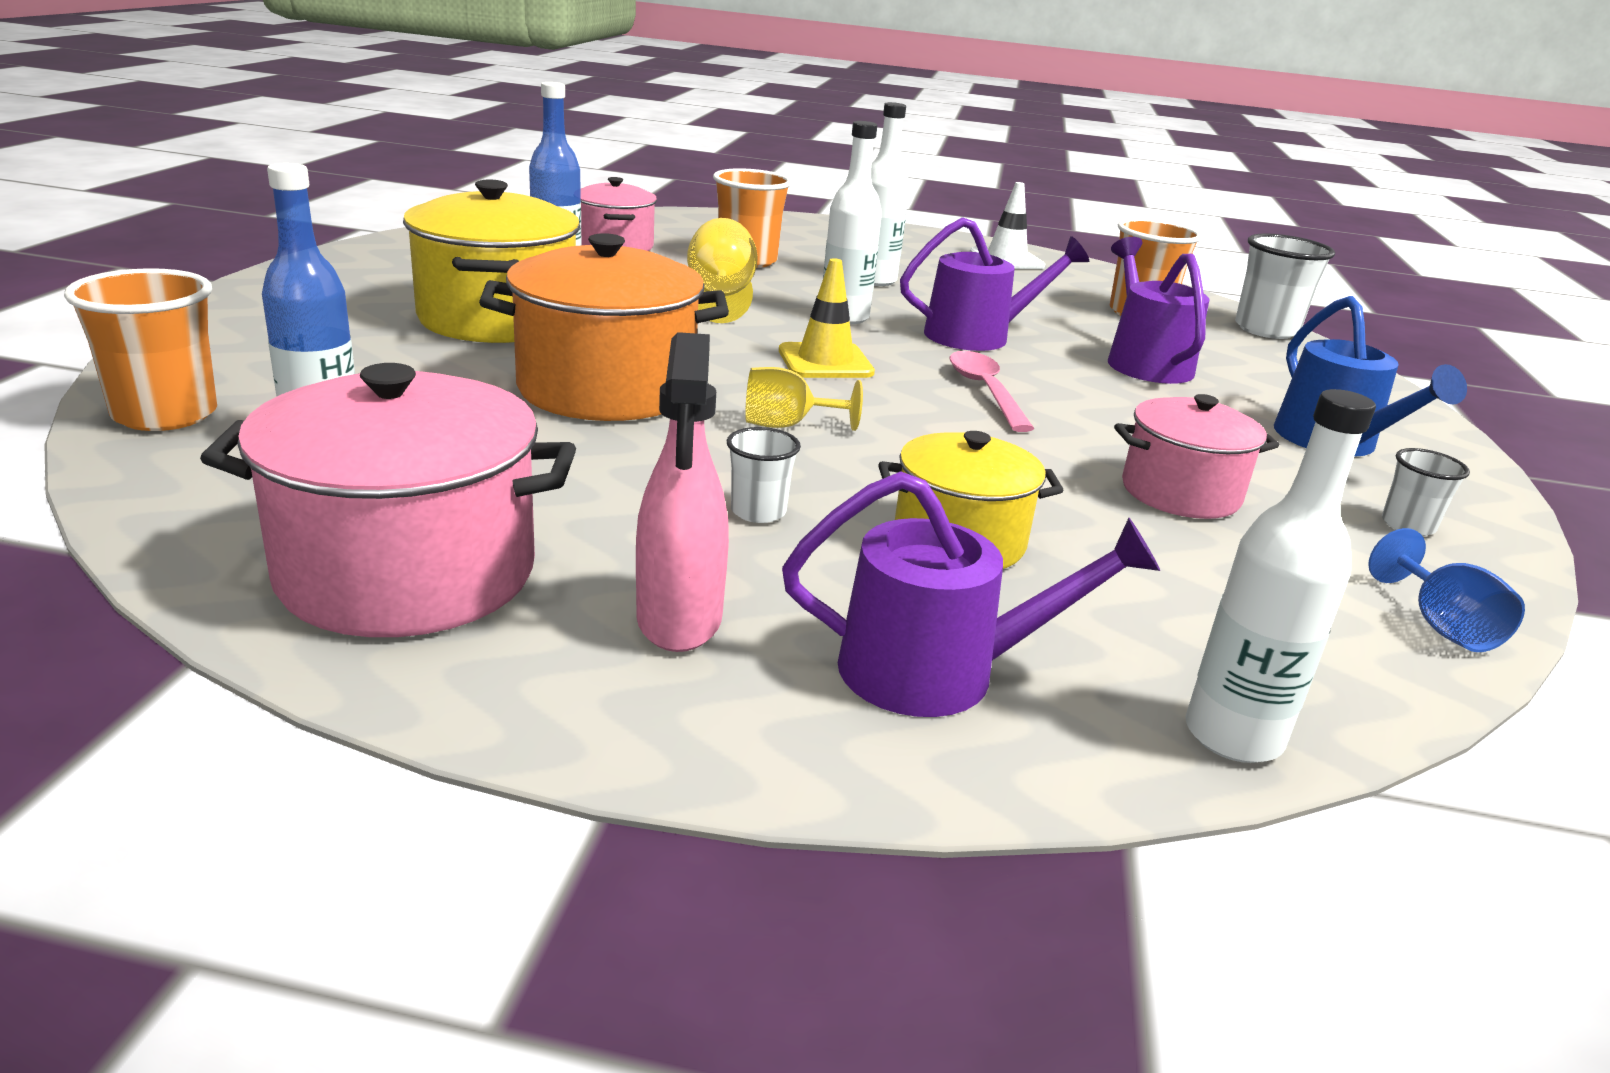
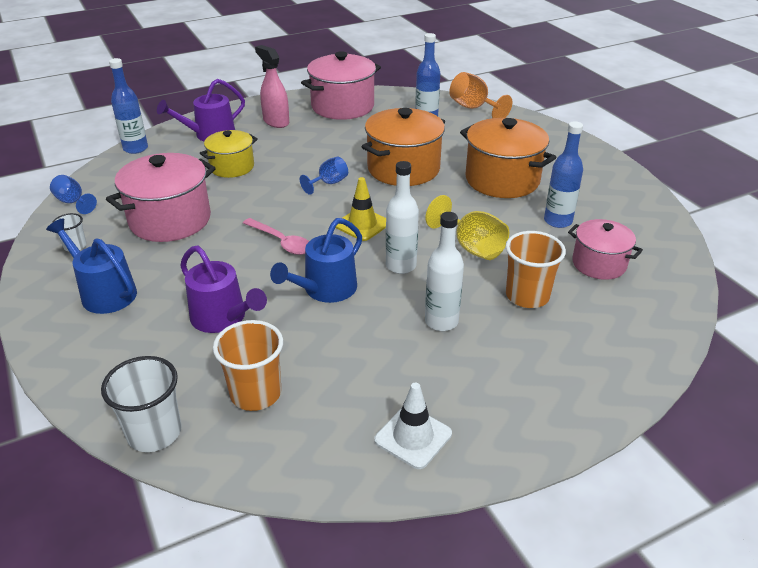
camera: 145 degrees right, 10 degrees up
(165, 415) = (473, 108): orange cup -> orange goblet
(498, 319) = (502, 180): yellow pot -> orange pot
(758, 511) = (294, 151): white cup -> none
(787, 425) = (328, 183): yellow goblet -> blue goblet
(977, 336) = (325, 289): purple watering can -> blue watering can
(1180, 493) = (170, 220): pink pot -> pink pot, size x1.63
(1233, 736) = (135, 148): white bottle -> blue bottle

